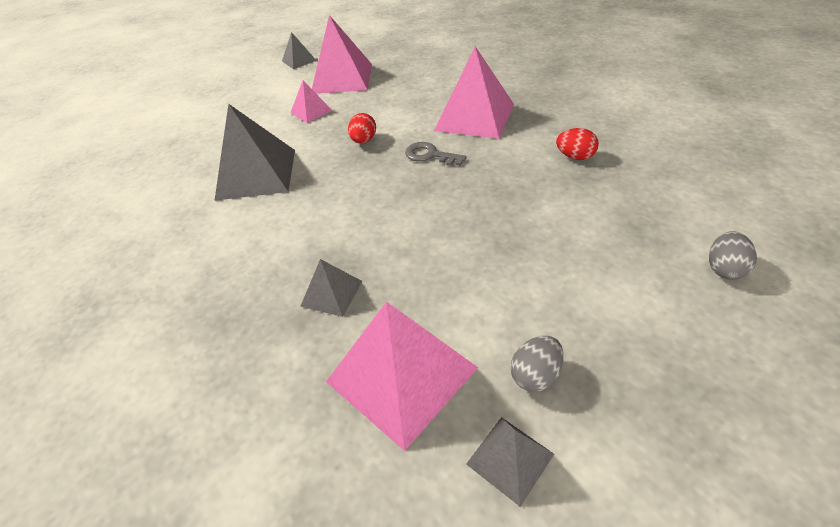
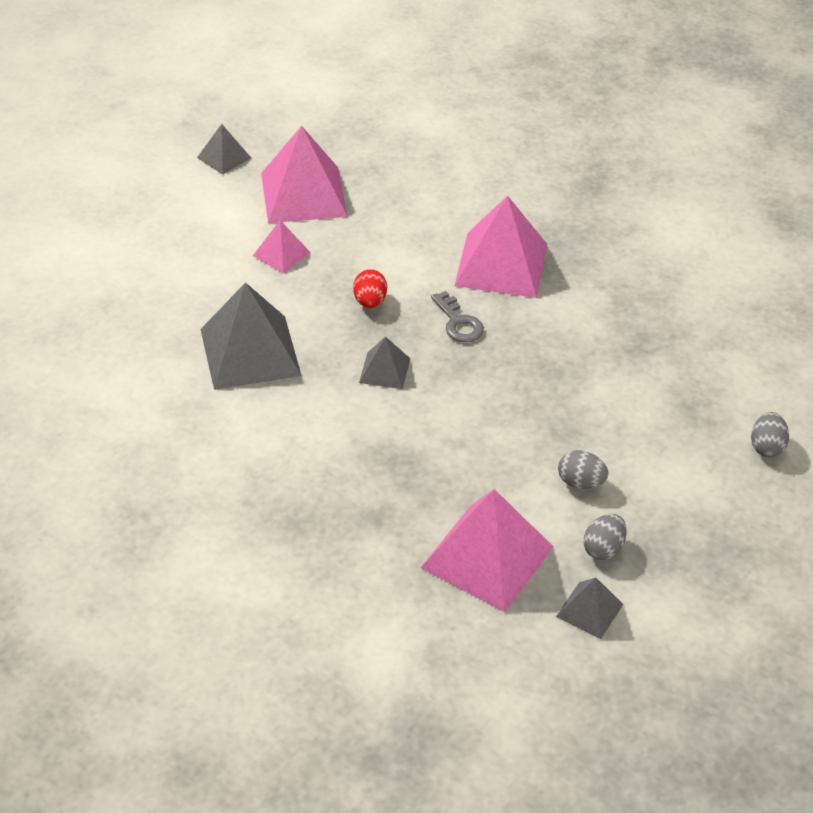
camera: 15 degrees left, 0 degrees up
(331, 293) = (397, 490): grey pyramid -> grey pyramid (384, 370)
(430, 155) = (458, 322): grey key -> grey key turned 135 degrees counterclockwise
(518, 296) = (580, 482): none -> grey egg
(575, 157) = (625, 323): red egg -> none

